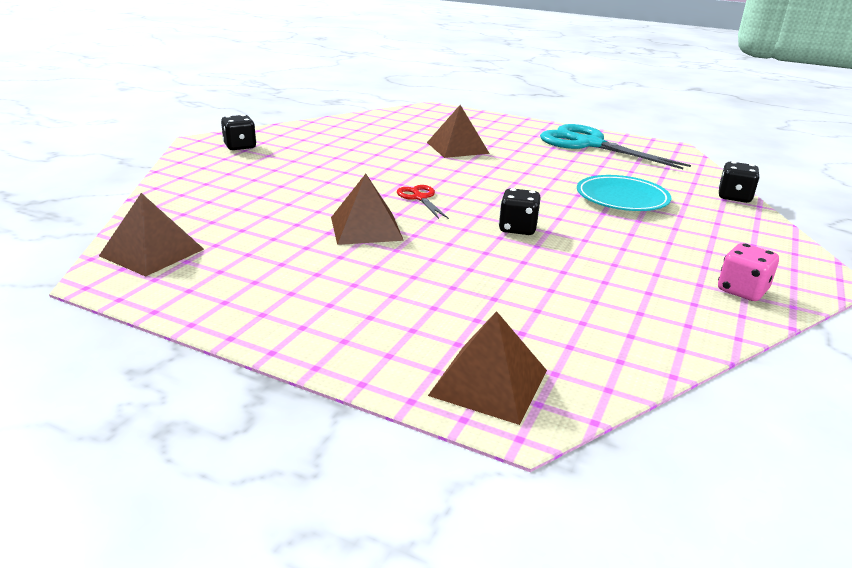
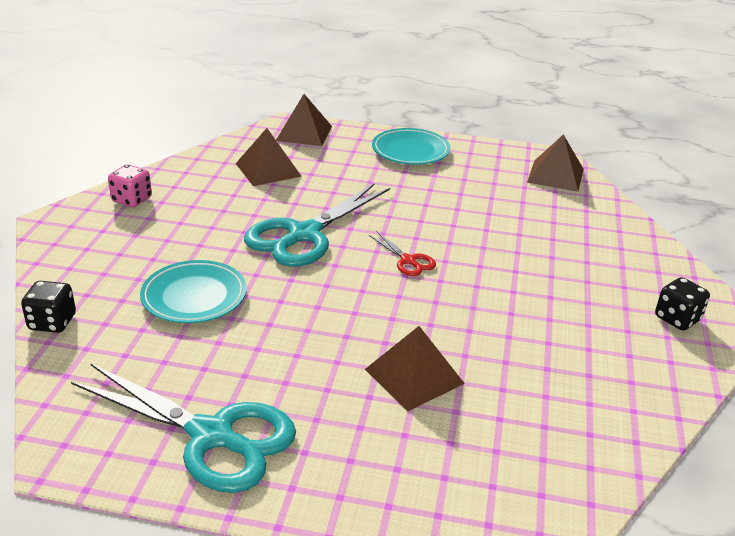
camera: 165 degrees right, 5 degrees up
(317, 316) = (410, 151): none -> turquoise plate
(366, 228) = (431, 216): brown pyramid -> brown pyramid (268, 169)
(517, 228) = (304, 235): black dice -> turquoise scissors

